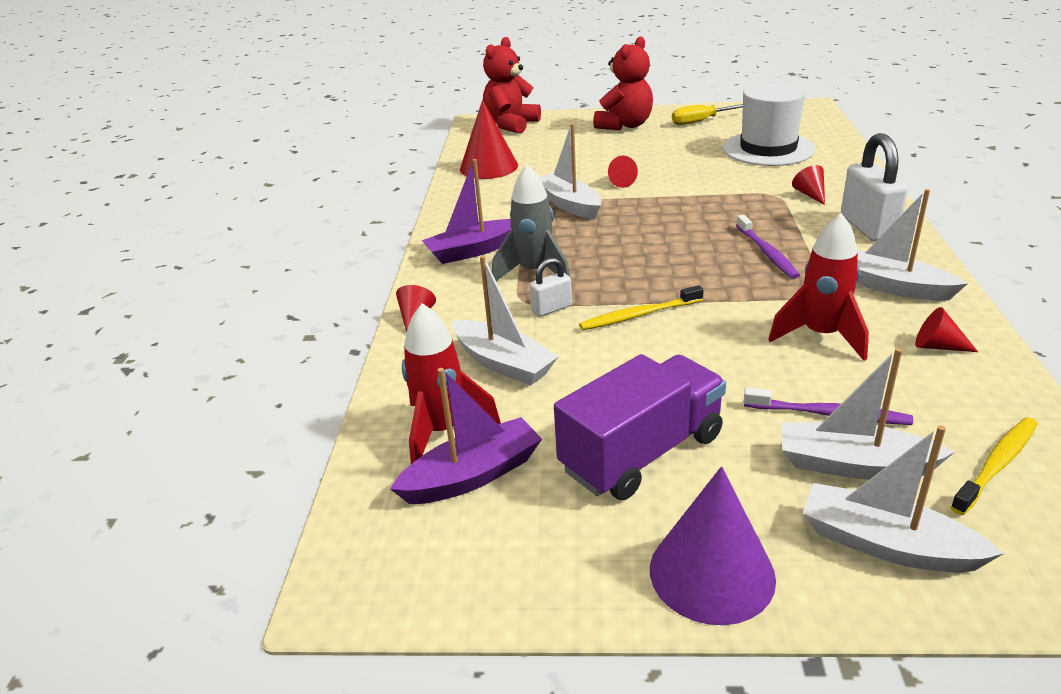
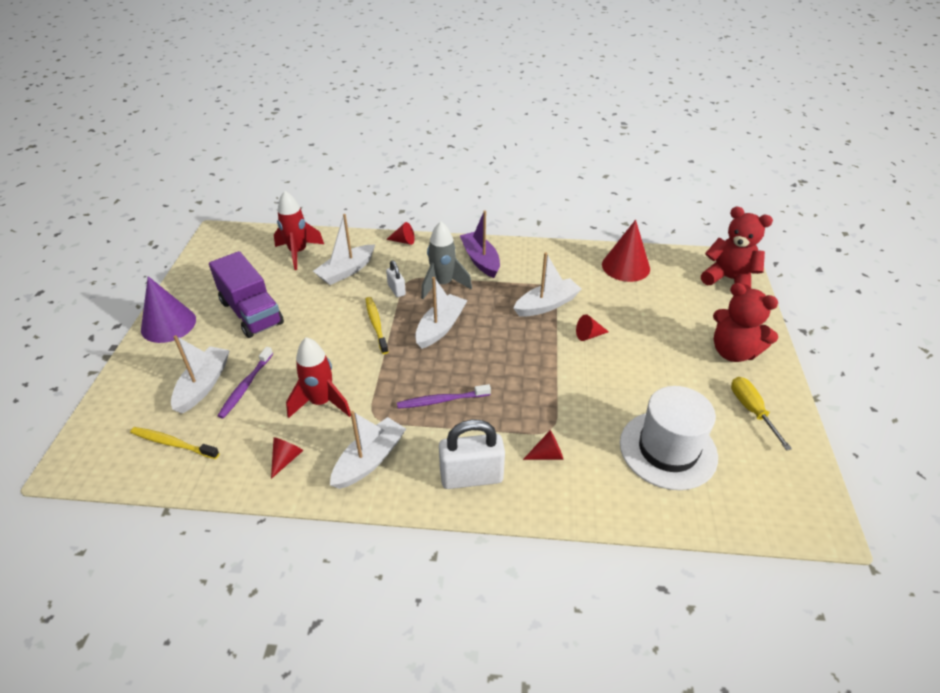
camera: 90 degrees right, 10 degrees up
(472, 475) = (263, 262): purple boat -> none
(886, 544) = (149, 381): white boat -> white boat (440, 327)
(997, 464) = (172, 443): yellow toothbrush -> yellow toothbrush turned 150 degrees clockwise

